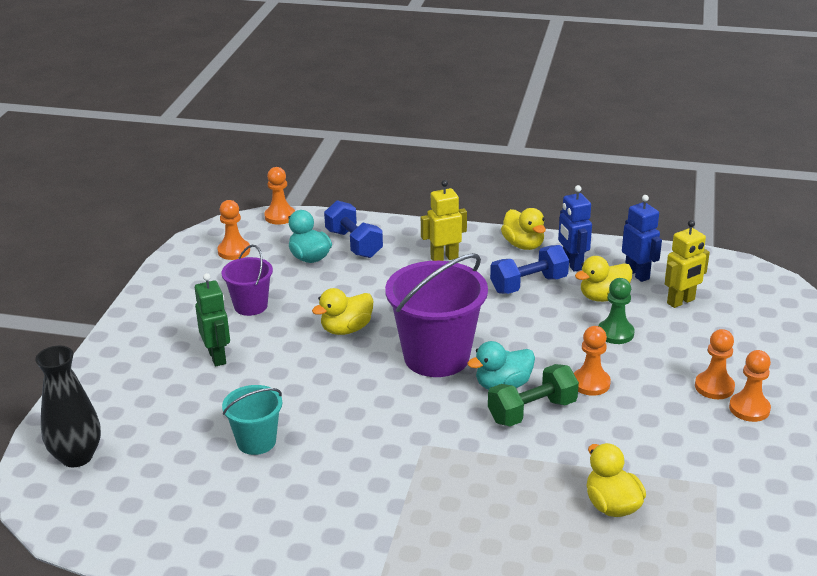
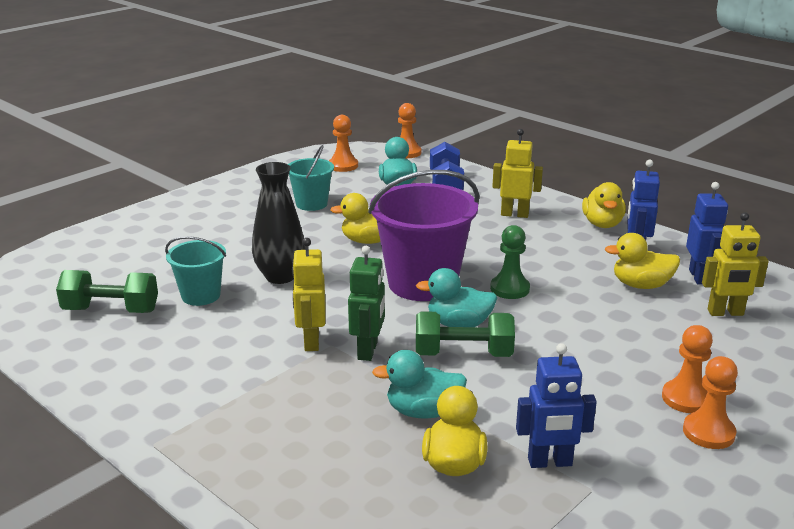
camera: 30 degrees right, 5 degrees down
(77, 456) = (66, 262): black vase -> black vase (280, 276)
(188, 489) = (111, 310): none -> green dumbbell
(217, 357) = (244, 230): green robot -> green robot (368, 351)
(250, 306) = (311, 204): purple bucket -> turquoise bucket
(403, 448) = (311, 341): none -> yellow robot
(528, 284) = (573, 255): blue dumbbell -> none
(551, 473) = (423, 411): none -> turquoise duck
(590, 383) = (549, 350): orange pawn -> none
(615, 333) = (622, 318): green pawn -> green pawn (509, 289)
(672, 476) = (550, 462): none -> blue robot

